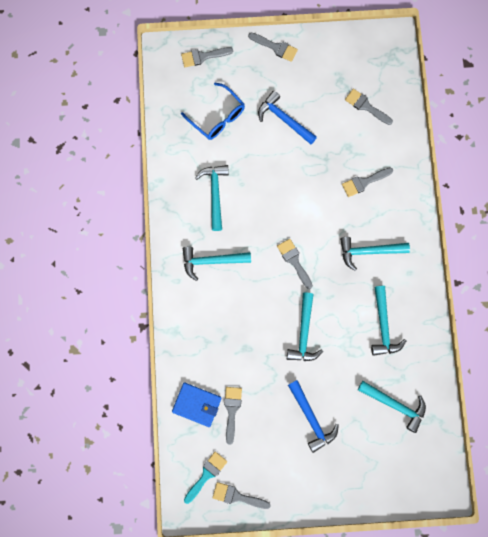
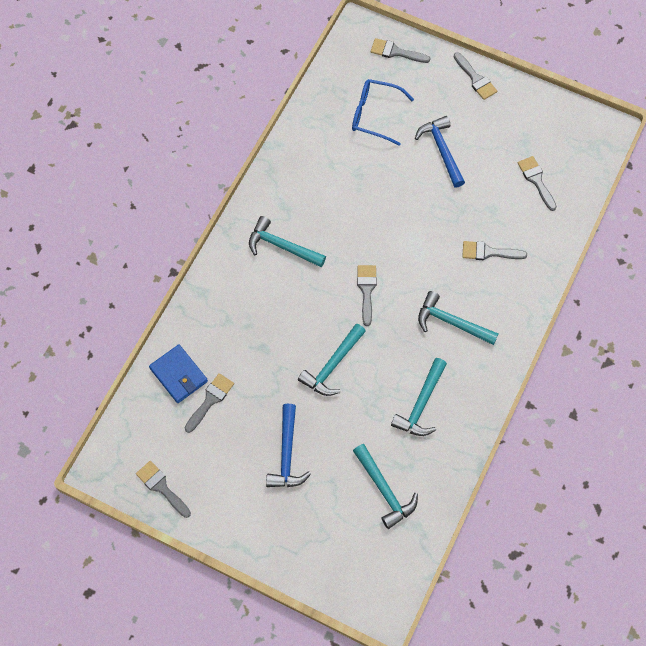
camera: 30 degrees right, 10 degrees down
(206, 475) = (144, 448): turquoise brush -> none
(215, 194) = (326, 185): turquoise hammer -> none
(217, 117) = (374, 115): blue glasses -> blue glasses turned 120 degrees clockwise

